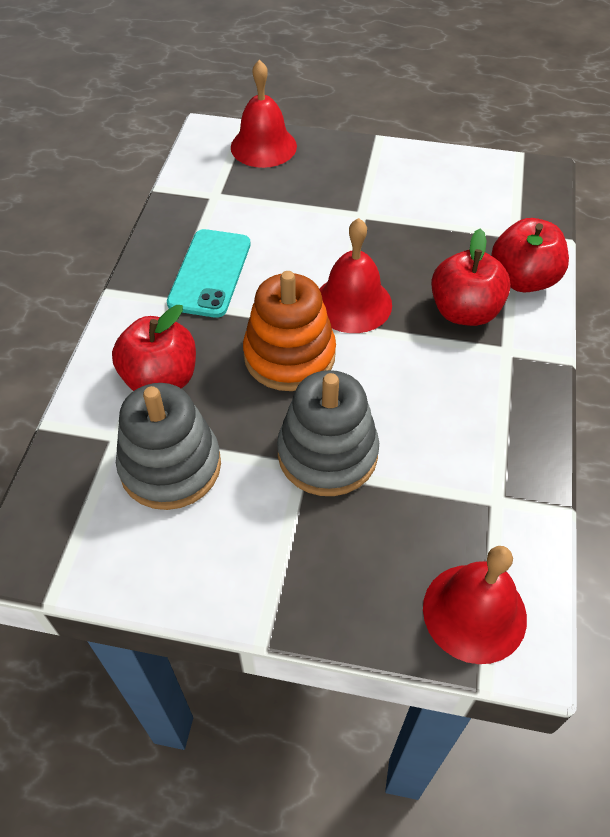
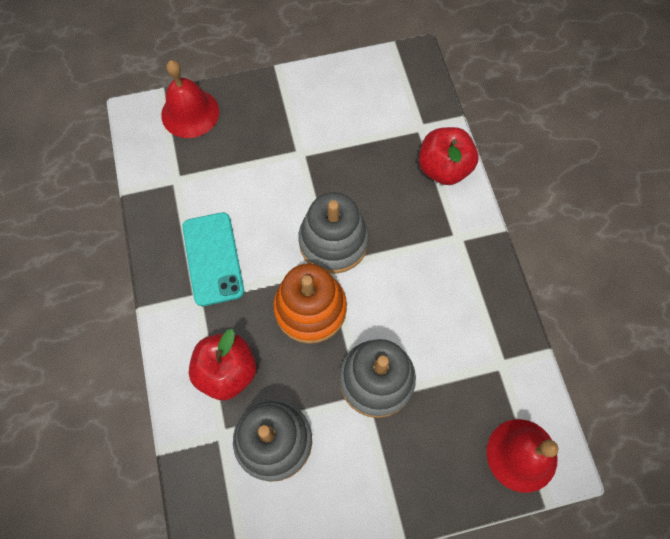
camera: 25 degrees left, 15 degrees up
(352, 303) = (333, 242): red bell -> grey stacking toy
(464, 311) = (415, 215): red apple -> none

